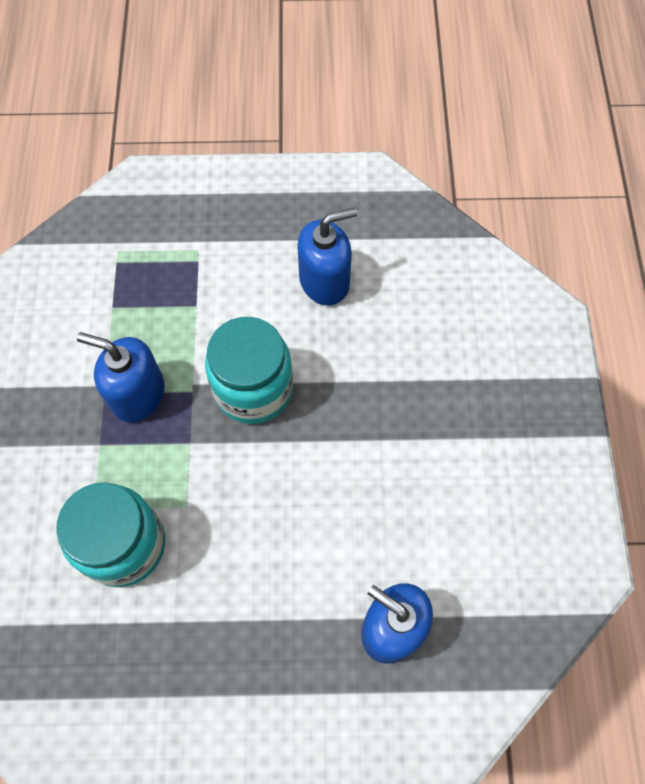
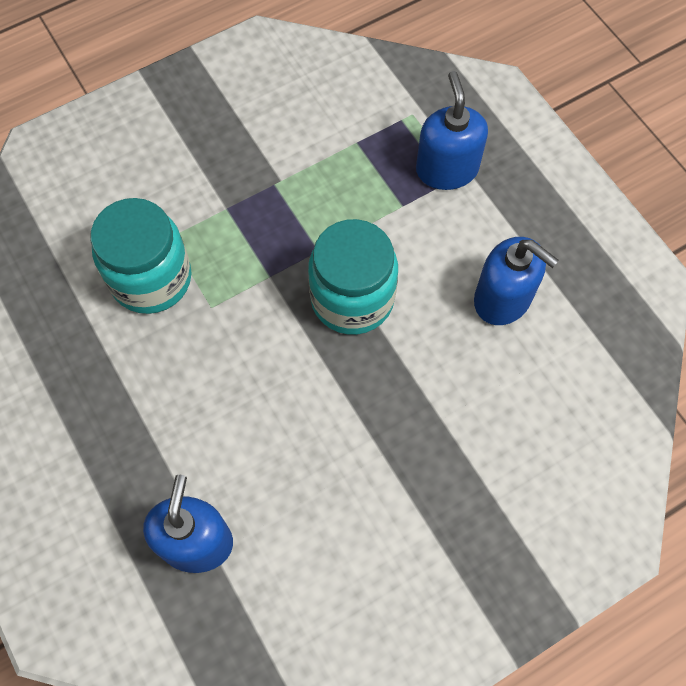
camera: 60 degrees right, 0 degrees up
(138, 394) = (288, 210): blue soap dispenser -> blue soap dispenser (446, 169)

